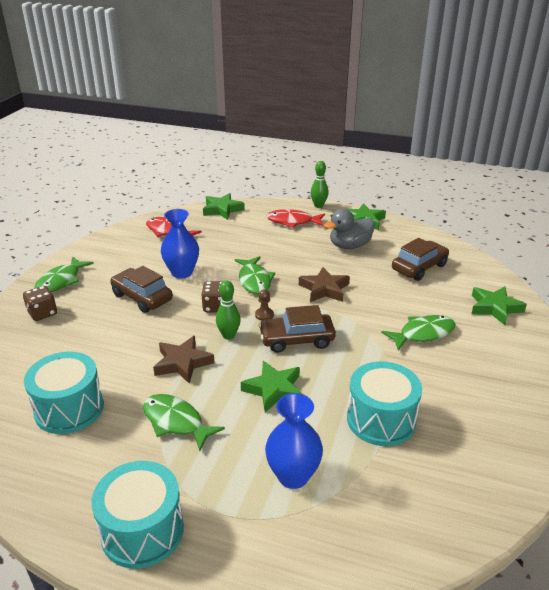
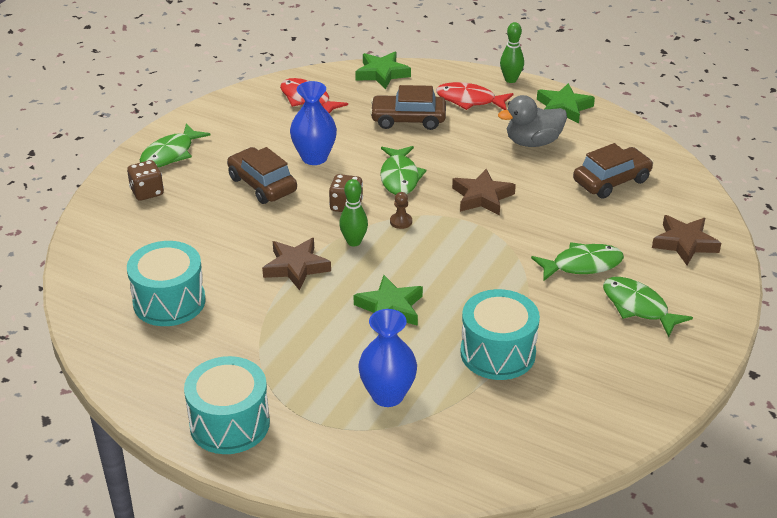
camera: 10 degrees right, 5 degrees up
(176, 422) = (278, 328): green fish -> green fish (638, 307)
(296, 340) = (431, 255): brown car -> brown car (408, 120)
(494, 308) = (684, 243): green star -> brown star

